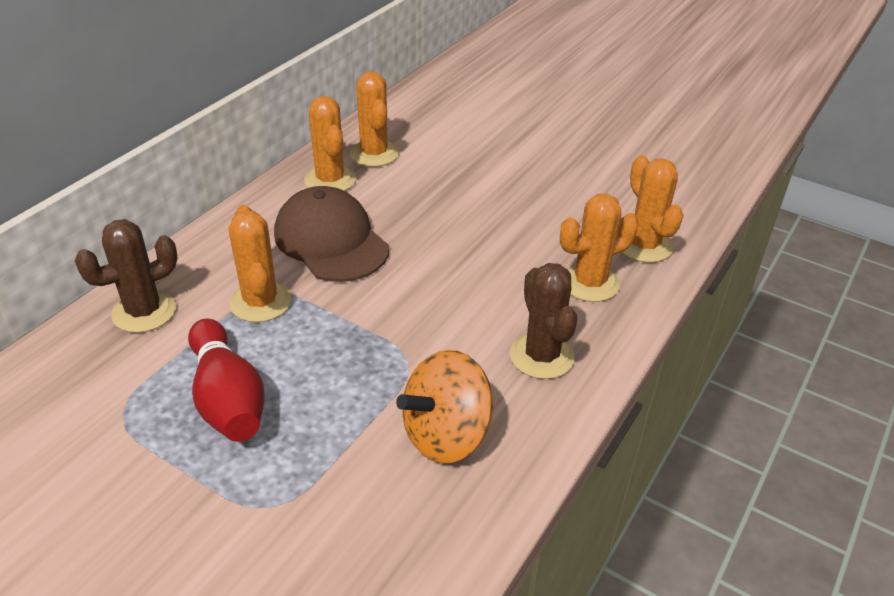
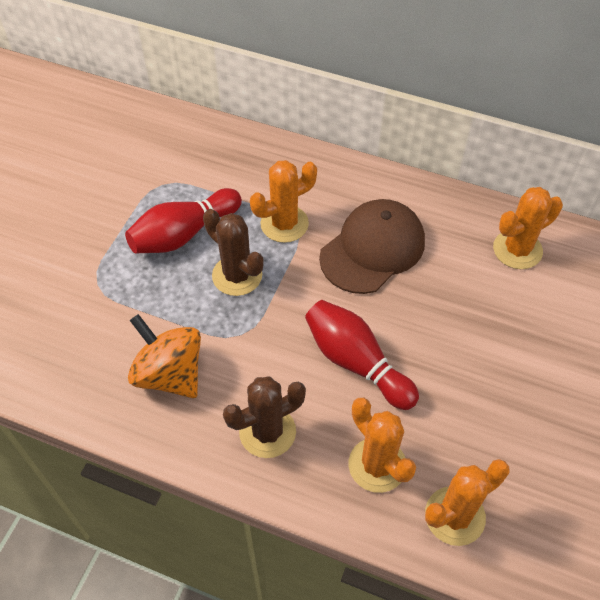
camera: 80 degrees right, 15 degrees up
(144, 312) = (257, 161): brown cactus -> brown cactus (237, 275)
(330, 180) = (459, 227): orange cactus -> none
(471, 277) = (356, 362): none -> red bowling pin

